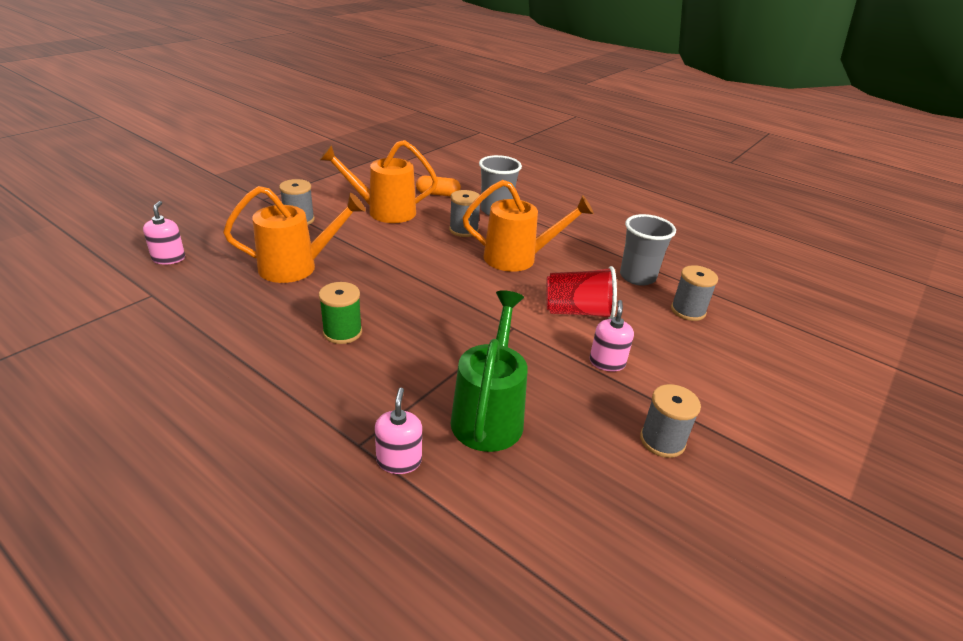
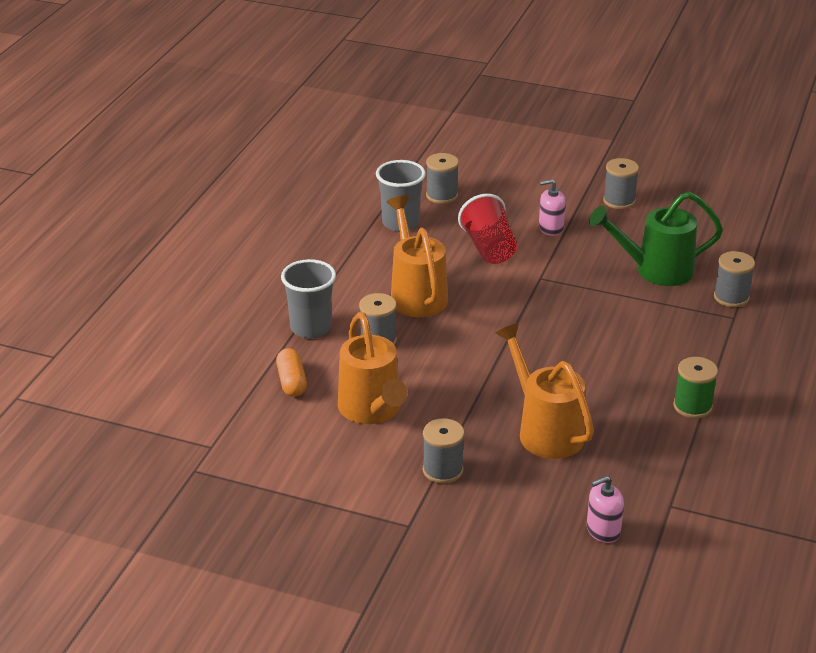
camera: 105 degrees left, 0 degrees up
(342, 332) = (624, 364): green spool -> green spool (692, 406)
(399, 461) = (731, 297): pink soap dispenser -> grey spool

